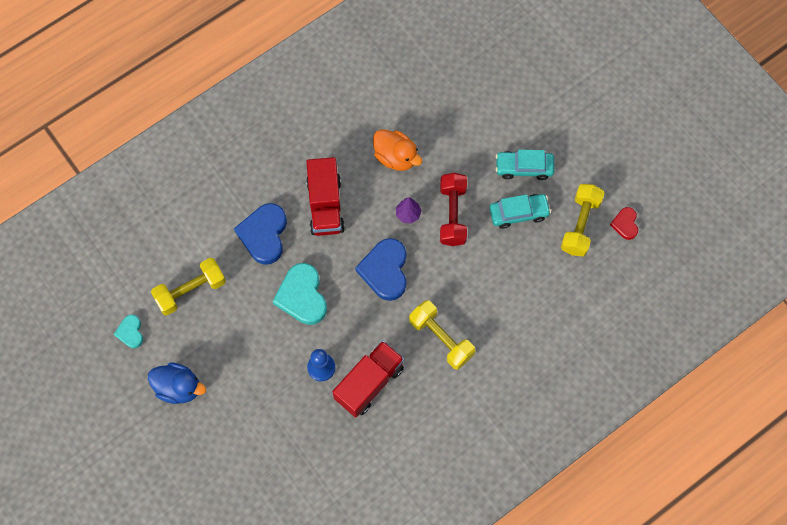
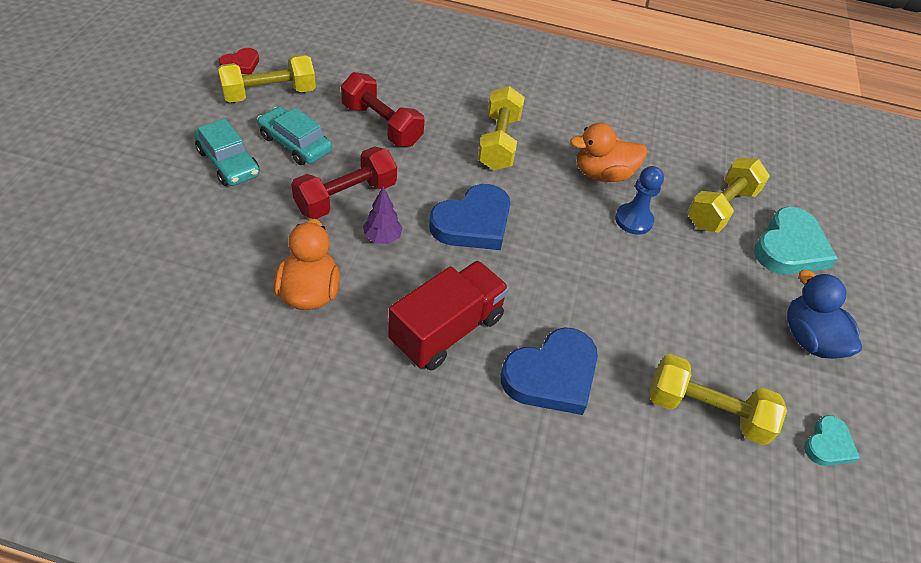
camera: 135 degrees left, 20 degrees down
(290, 434) = (720, 208): none -> yellow dumbbell
(302, 296) = (582, 283): turquoise heart -> turquoise heart (789, 247)
(369, 383) = (602, 174): red truck -> orange duck
(505, 275) = (381, 125): none -> red dumbbell

